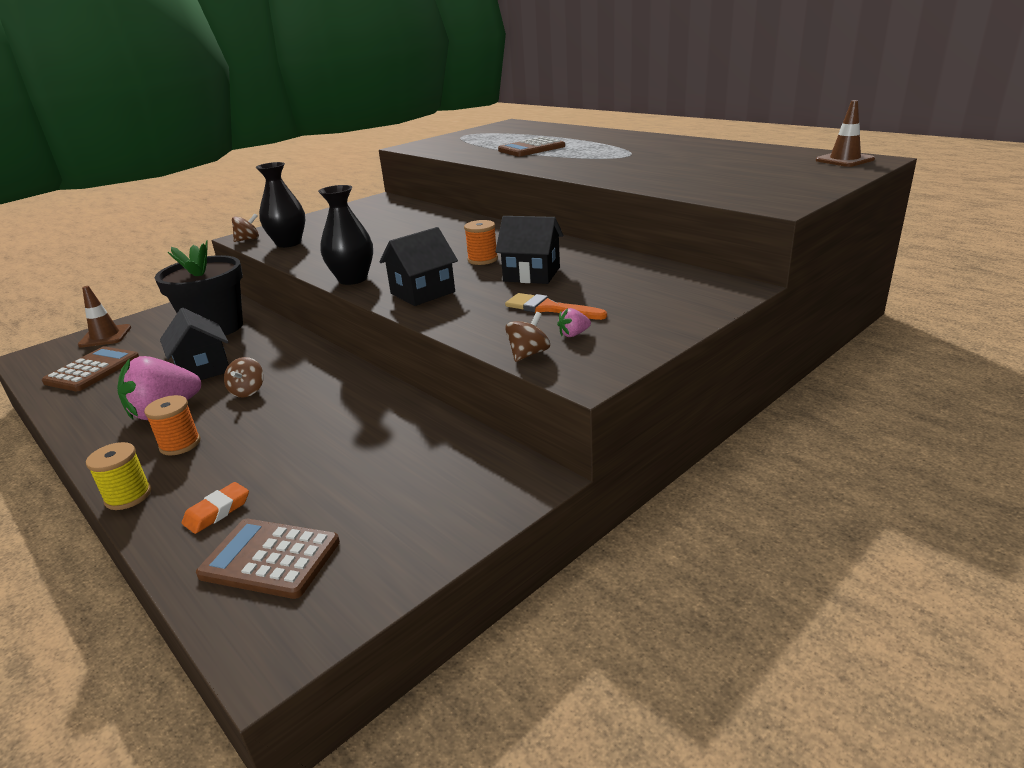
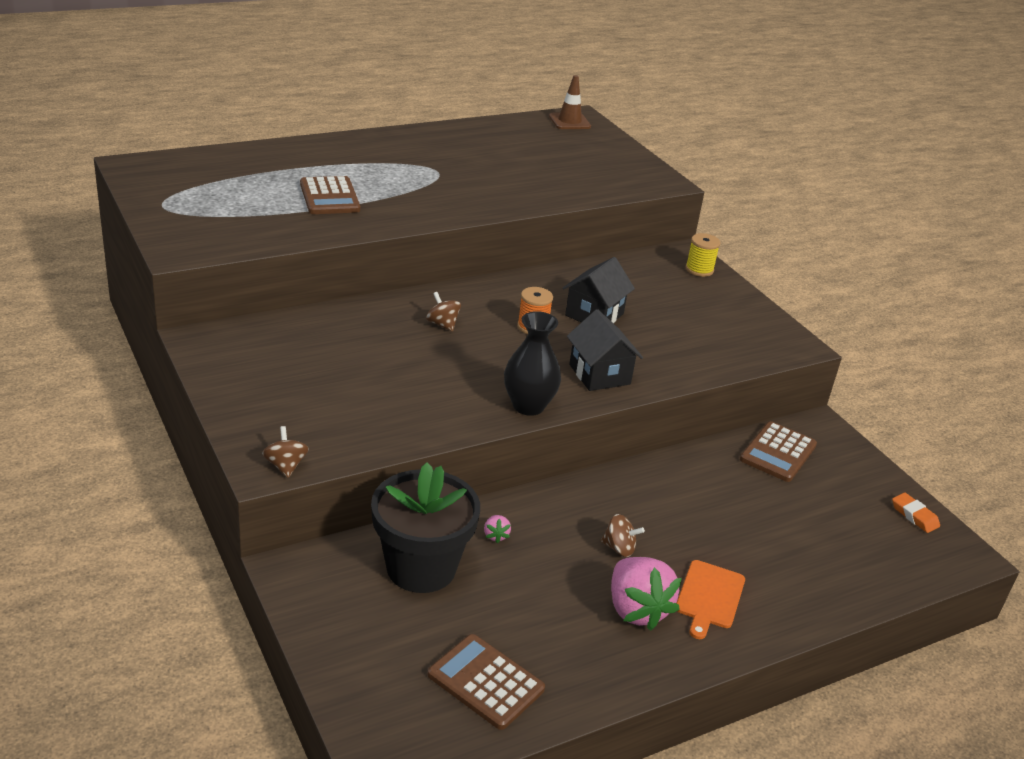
camera: 80 degrees left, 5 degrees up
(105, 336) = (367, 680): brown traffic cone -> none
(128, 496) = (787, 628): yellow spool -> yellow spool (699, 269)
(180, 444) = (709, 597): orange spool -> orange cutting board
(203, 369) = (545, 580): black house -> none
(217, 511) = (822, 574): orange eraser -> orange eraser (914, 516)
(270, 558) = (883, 549): brown calculator -> brown calculator (778, 452)
(288, 243) = (343, 434): black vase -> none
(528, 354) = (757, 356): brown spinning top -> brown spinning top (442, 324)
(549, 308) = (677, 327): orange brush -> none
(573, 334) = (732, 331): pink strawberry -> pink strawberry (495, 535)

